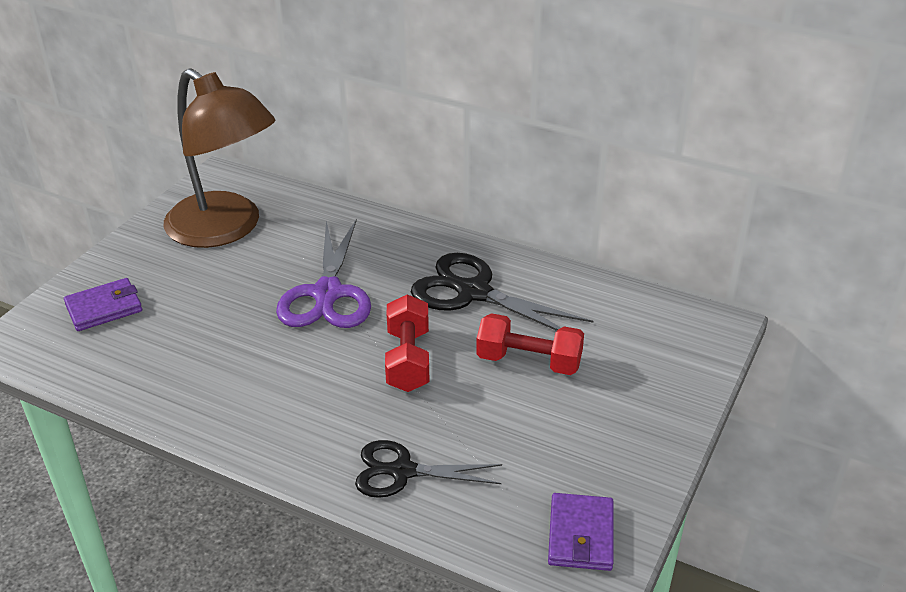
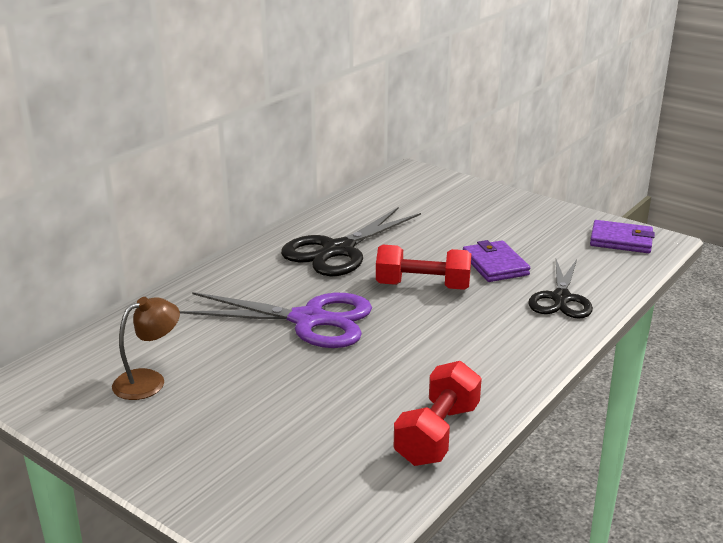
camera: 80 degrees left, 10 degrees down
(104, 308) = (270, 475): purple wallet -> purple wallet (495, 265)
(225, 229) = (149, 381): brown lamp -> brown lamp, size x0.42
(529, 362) = (437, 238): red dumbbell -> red dumbbell (437, 434)

